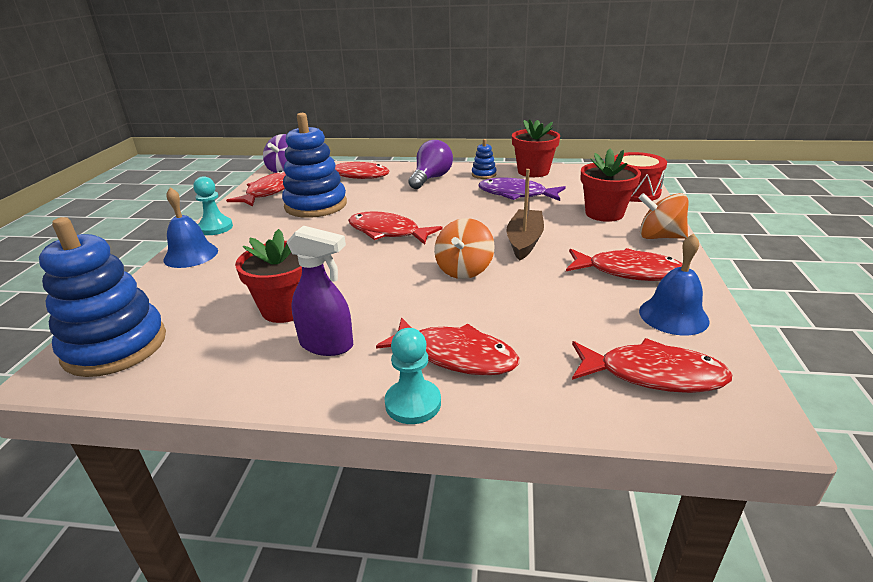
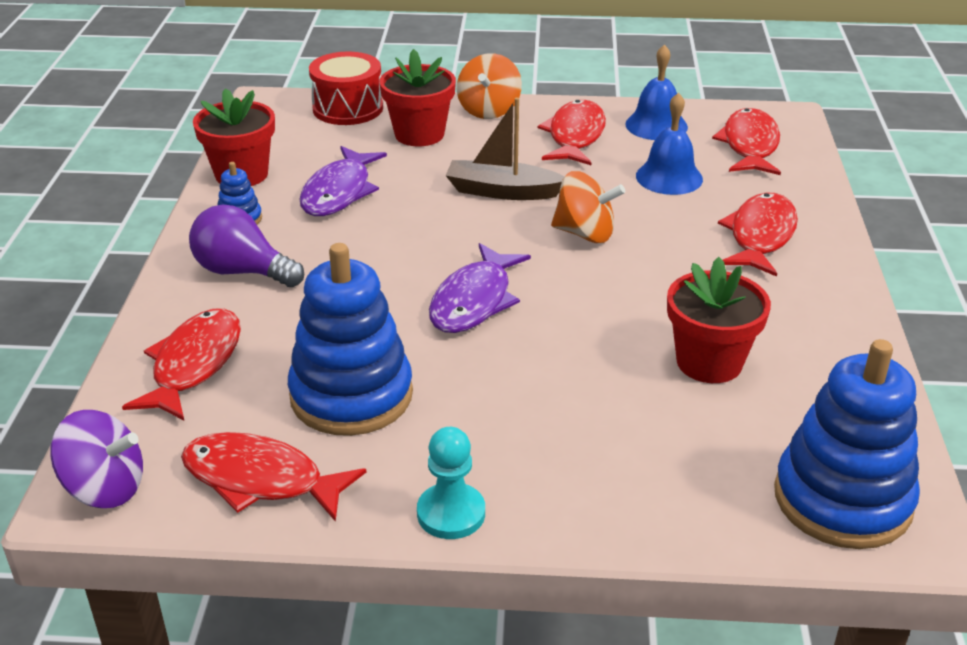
camera: 95 degrees left, 5 degrees up
(191, 255) = (569, 511): blue bell -> blue bell (669, 177)
(327, 345) = (772, 317): purple spray bottle -> none
(387, 232) = (474, 301): red fish -> purple fish
(413, 403) = (838, 256): turquoise pawn -> none

